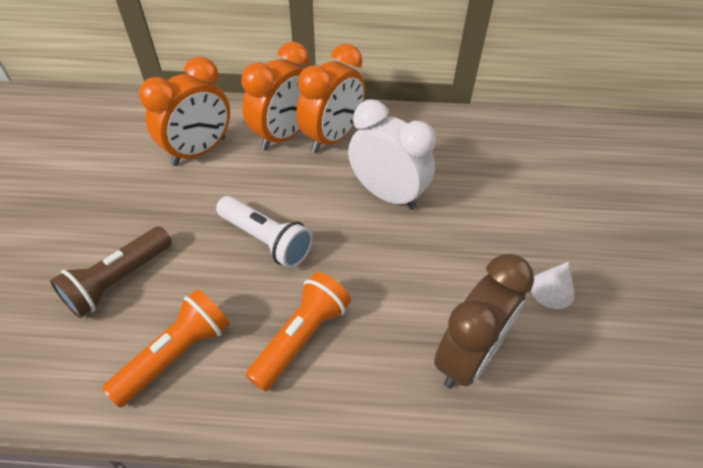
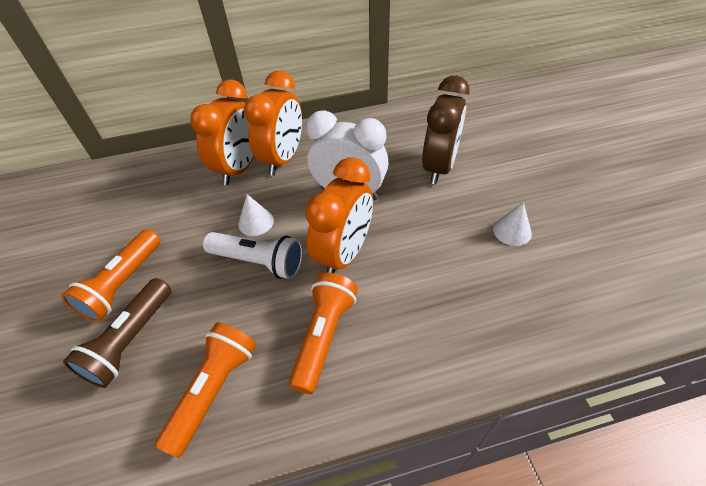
camera: 15 degrees left, 0 degrees up
(131, 223) = (123, 284): none -> orange flashlight
(199, 151) = (165, 202): orange clock -> orange clock (344, 254)
(279, 198) = (256, 222): none -> white cone
(468, 357) = (470, 305): brown clock -> brown clock (439, 167)

